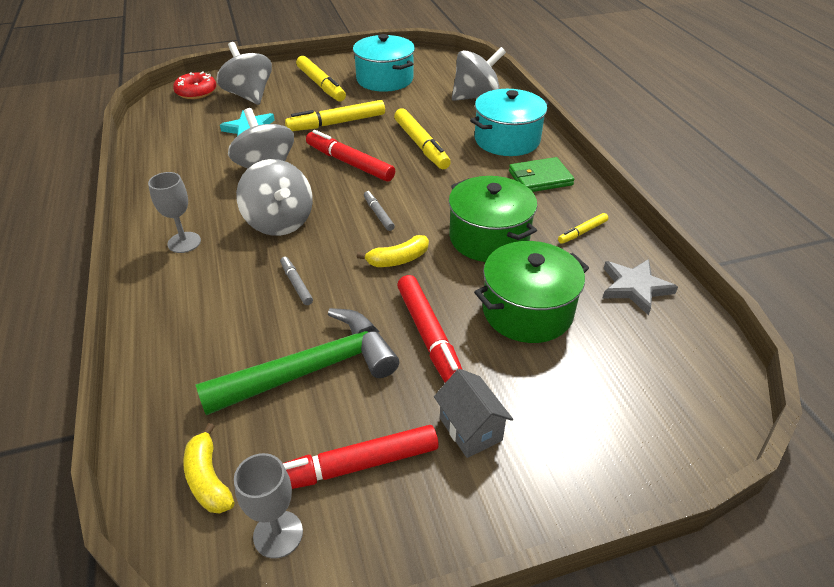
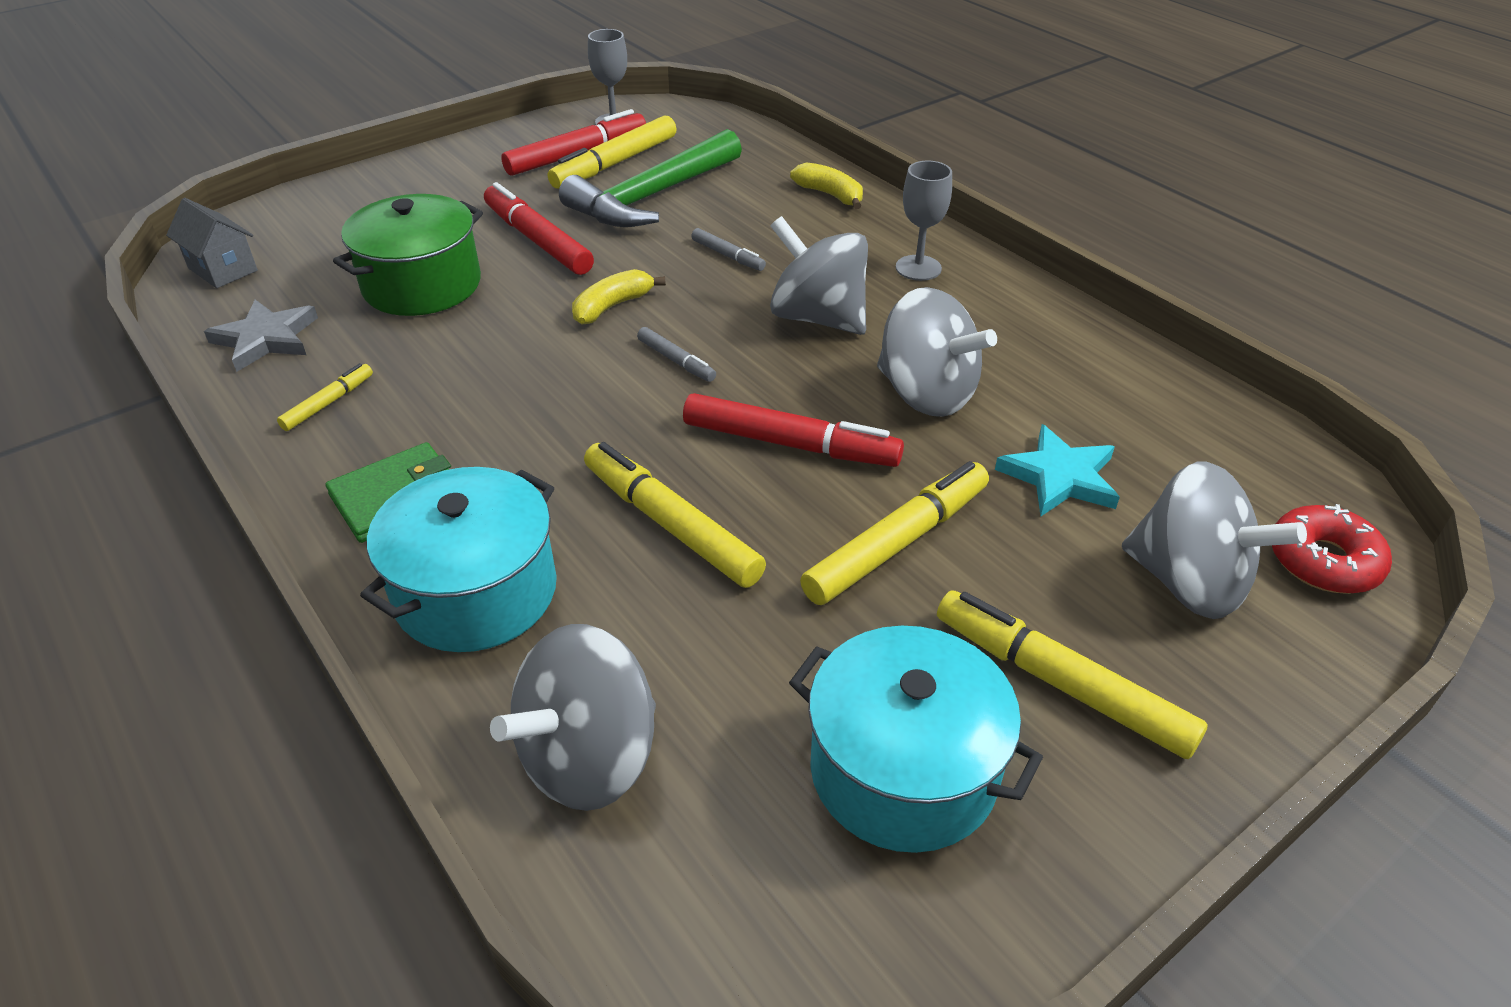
camera: 160 degrees right, 0 degrees up
(208, 479) = (688, 132): yellow banana -> yellow banana (830, 195)
(318, 436) = (615, 163): none -> yellow marker
(470, 429) = (476, 190): grey house -> grey house (223, 269)
(489, 238) = (485, 362): green pot -> none

